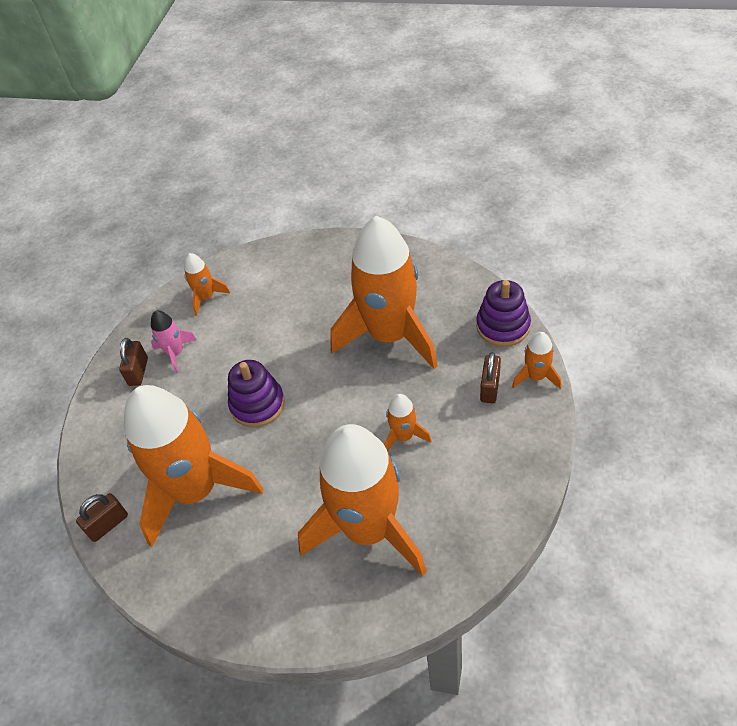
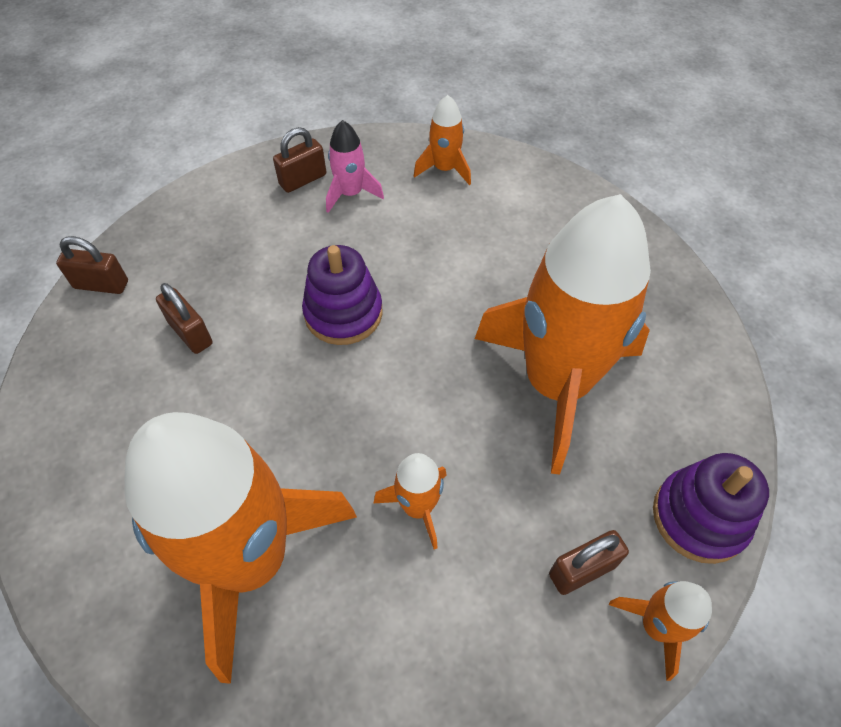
camera: 45 degrees right, 5 degrees up
(196, 490) = (190, 333): orange rocket -> brown padlock

